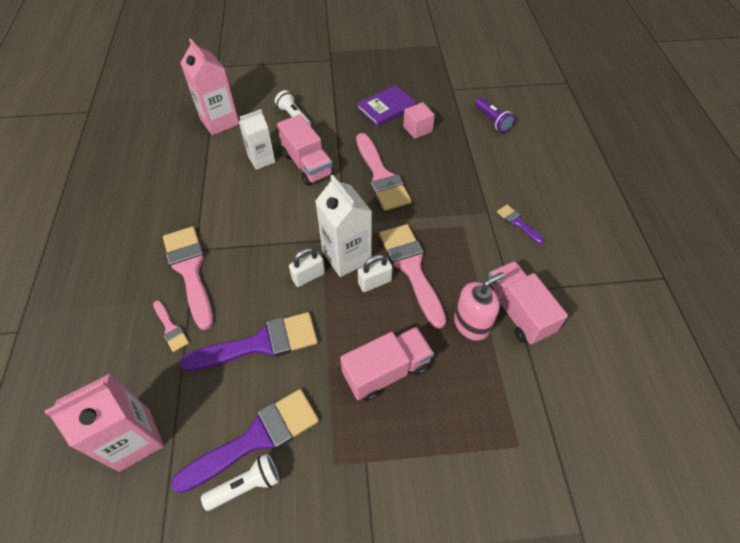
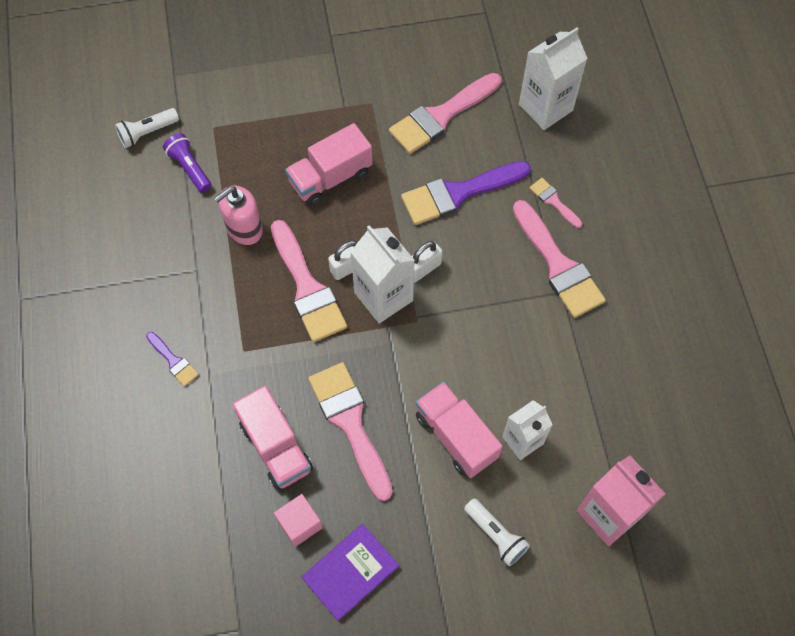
camera: 175 degrees right, 10 degrees up
(134, 439) = (545, 107): pink carton -> white carton
(246, 485) = (440, 84): white flashlight -> white flashlight (147, 133)
(256, 438) = (441, 116): purple brush -> pink brush
(492, 120) = (181, 554): purple flashlight -> purple flashlight (190, 168)
(517, 311) = (194, 246): pink truck -> pink truck (276, 447)

